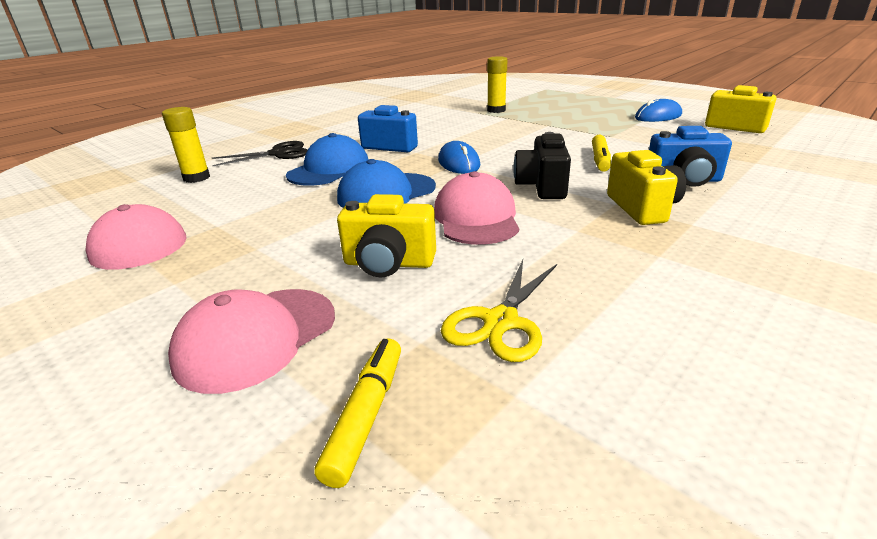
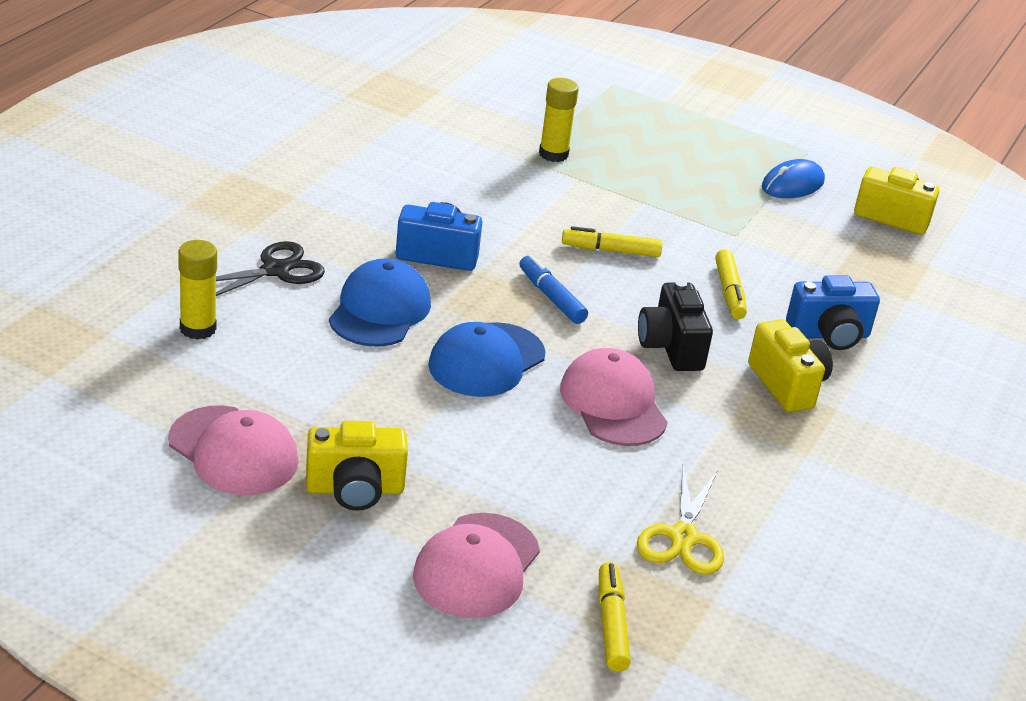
camera: 20 degrees left, 5 degrees up
(388, 263) = (550, 475): yellow camera -> yellow camera (355, 489)
(459, 163) = (551, 297): blue mouse -> blue marker
(515, 143) = (610, 250): none -> yellow marker

